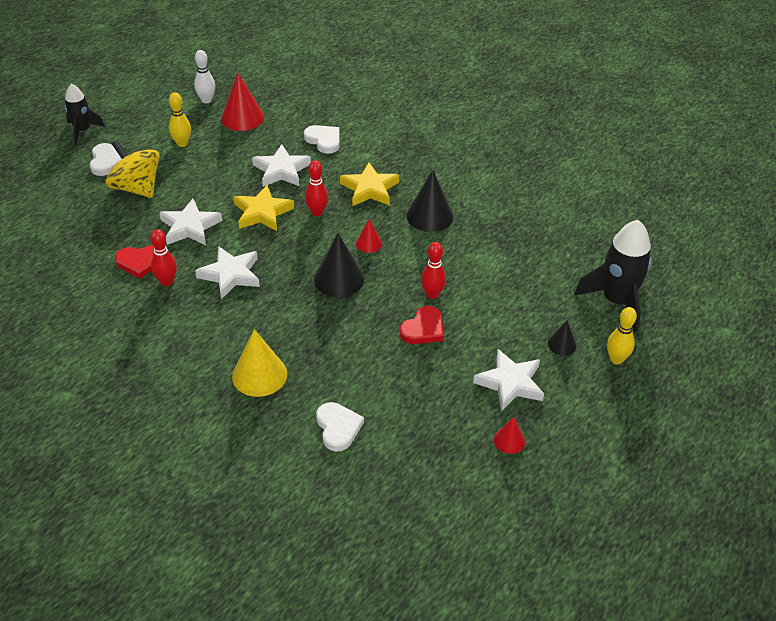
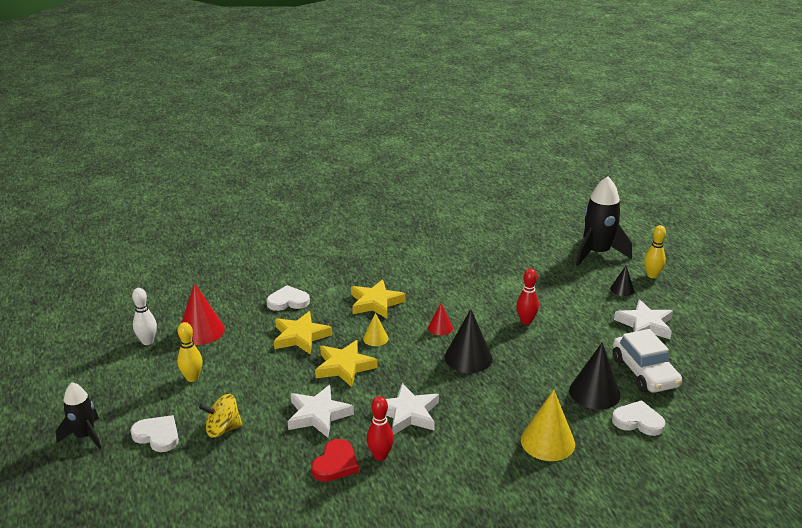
camera: 55 degrees left, 15 degrees down
(136, 188) = (223, 429): yellow spinning top -> yellow spinning top, size x0.66
(281, 170) = (300, 336): white star -> yellow star
(317, 212) = (375, 338): red bowling pin -> yellow cone
(422, 409) = (644, 372): none -> white car
(423, 329) = (560, 339): red heart -> none
(429, 216) = (437, 289): black cone -> black cone (594, 392)
(509, 440) = (700, 347): red cone -> none

